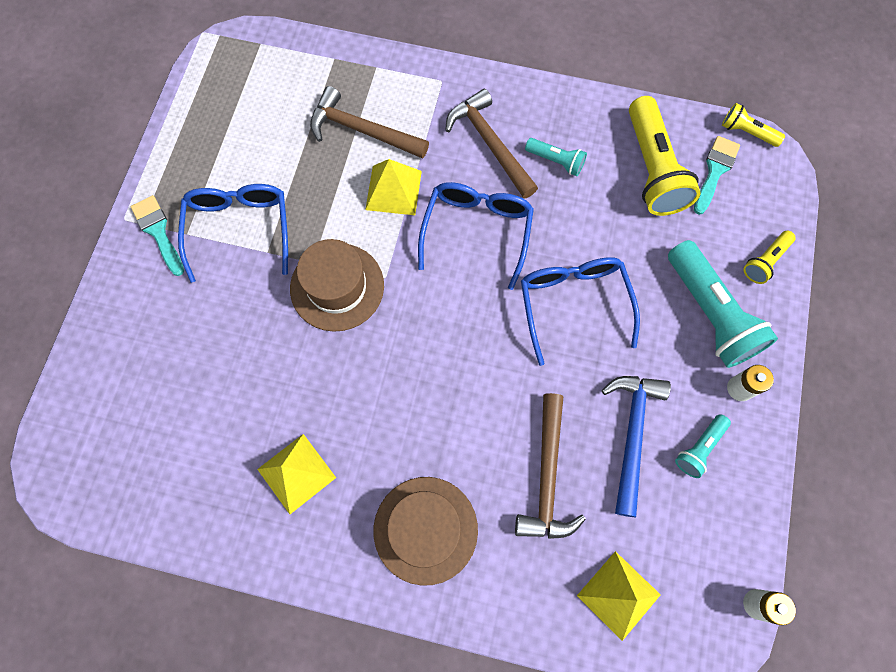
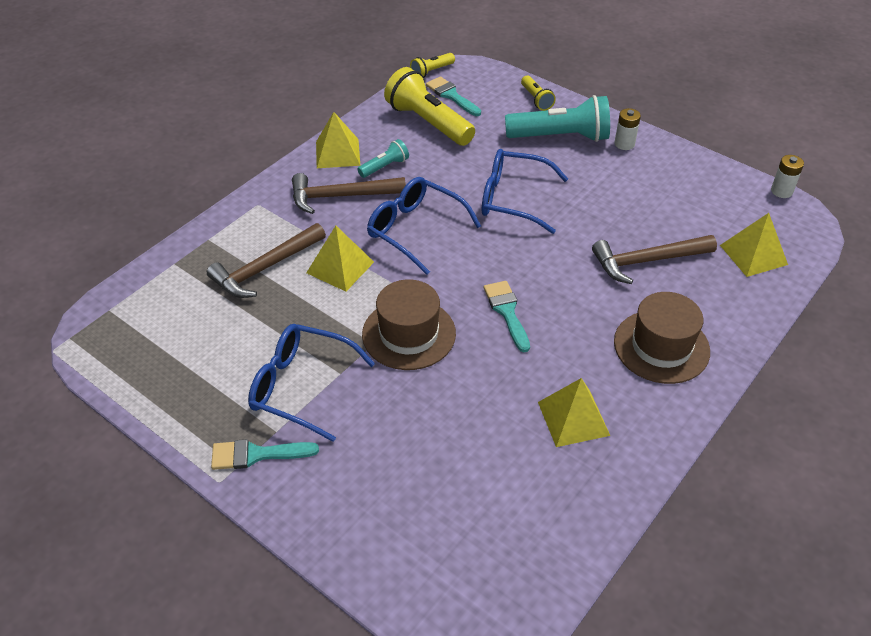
camera: 65 degrees left, 25 degrees down
(405, 362) = (507, 312): none -> turquoise brush
(547, 476) = (647, 261): brown hammer -> brown hammer turned 135 degrees clockwise
(552, 109) = (337, 153): none -> yellow pyramid
(632, 434) = (634, 206): blue hammer -> none
(652, 169) = (428, 122): yellow flashlight -> yellow flashlight turned 150 degrees counterclockwise
(699, 448) = (659, 177): turquoise flashlight -> none

